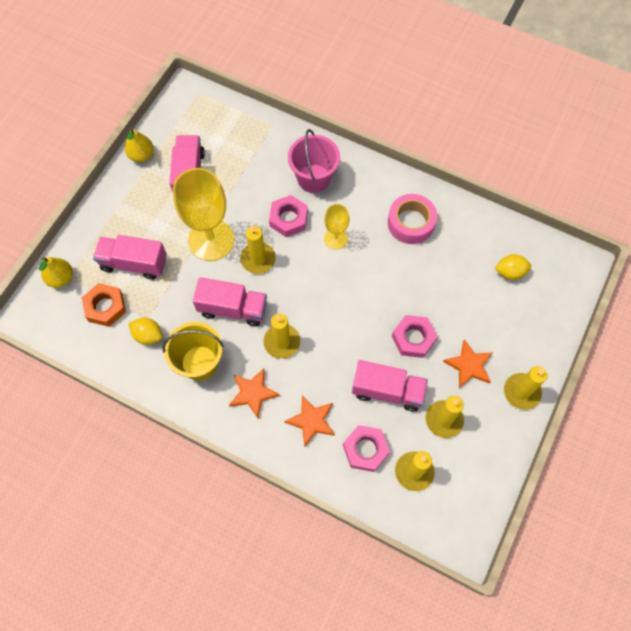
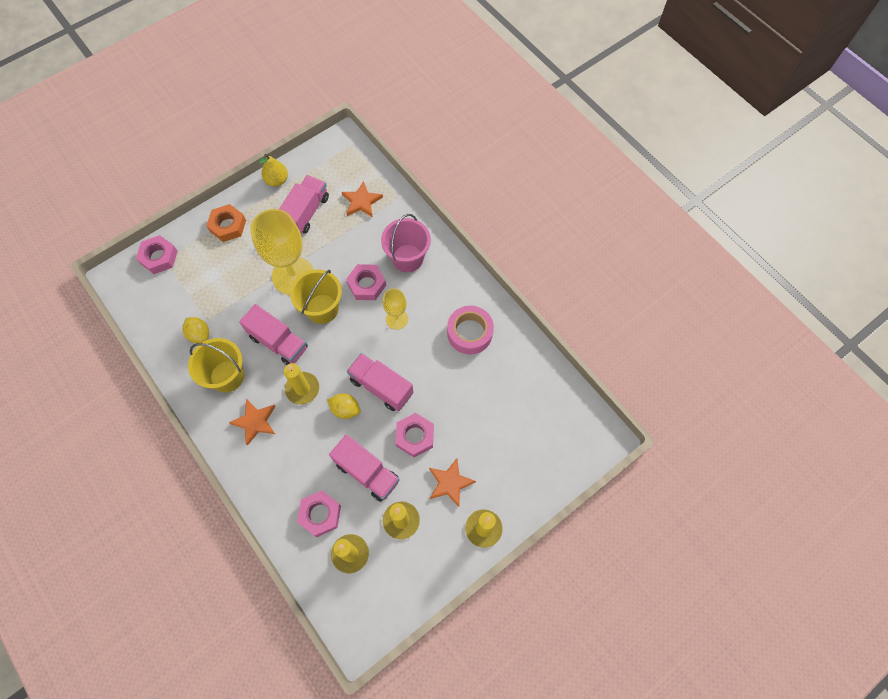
camera: 25 degrees right, 0 degrees up
(61, 278) = (159, 257): yellow pear -> pink nut
(105, 307) = (179, 296): orange nut -> orange nut (228, 226)
(134, 263) = (221, 269): pink truck -> pink truck (381, 387)
(258, 259) = (322, 309): yellow candle -> yellow bucket
(311, 421) = (289, 468): orange star -> orange star (361, 201)
(510, 272) = (534, 416): yellow lemon -> yellow lemon (345, 409)

